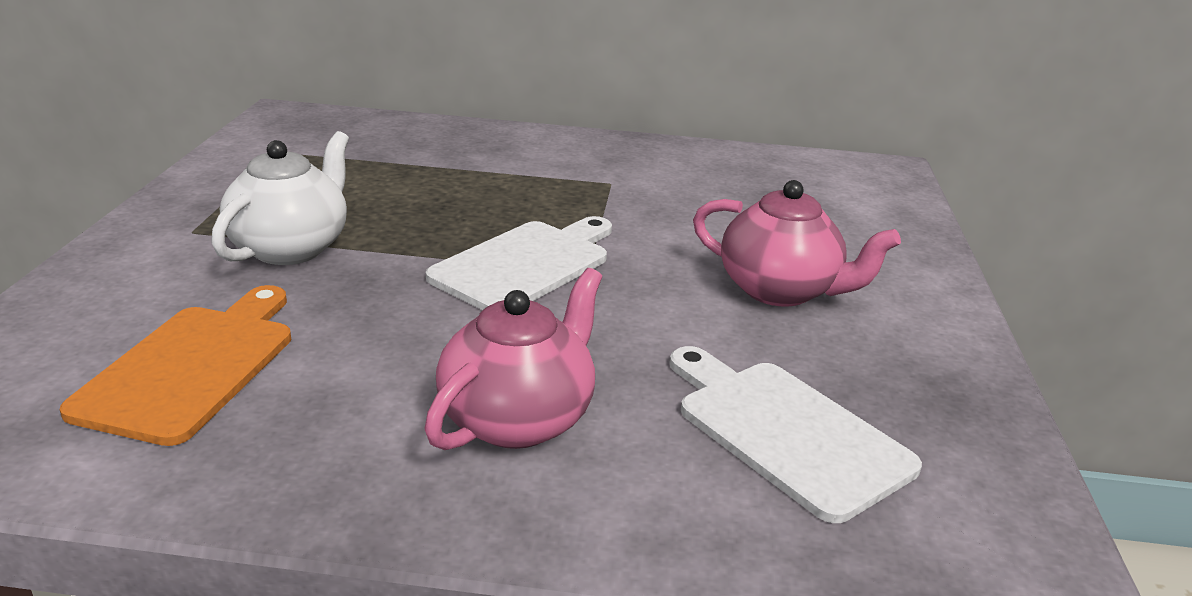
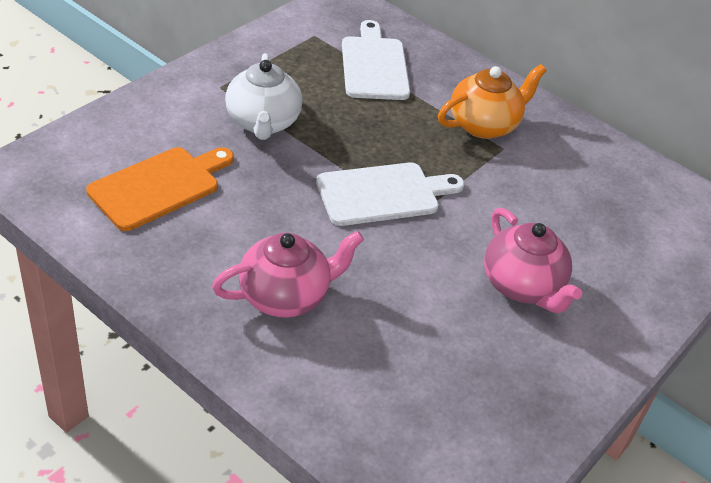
camera: 30 degrees right, 15 degrees up
(291, 248) = (262, 123): white teapot -> white teapot turned 120 degrees clockwise
(567, 171) = (484, 125): none -> orange teapot
(786, 432) = (417, 376): white cutting board -> white cutting board (374, 65)

